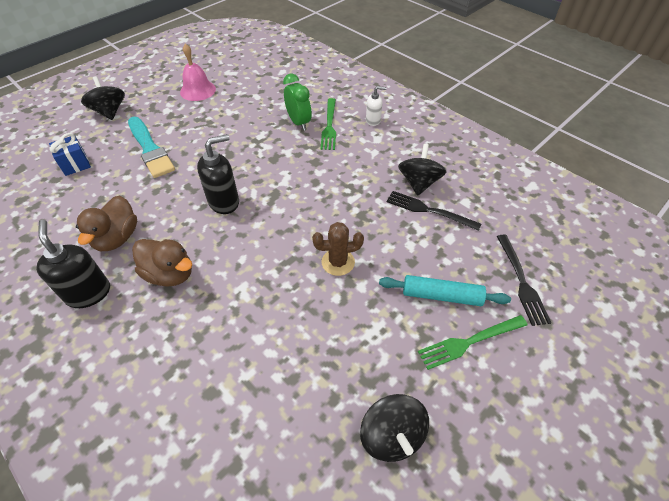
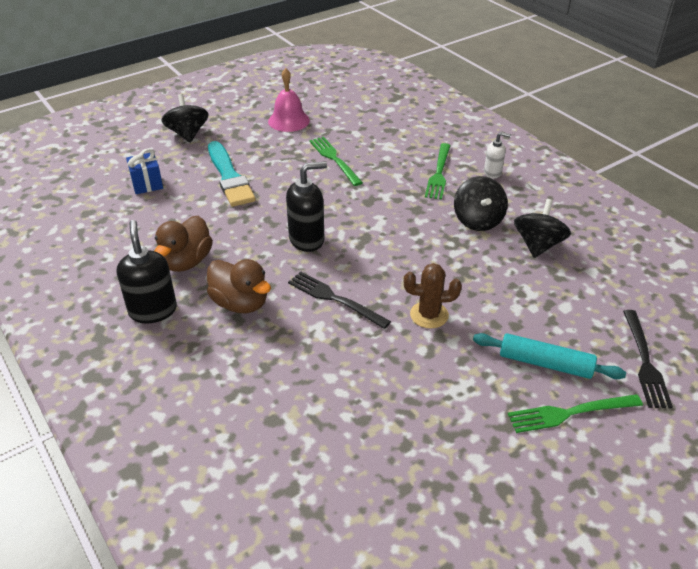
camera: 10 degrees right, 10 degrees down
(240, 122) = (334, 159): none -> green fork
(298, 123) = (402, 166): green clock -> none
(392, 435) = (465, 488): black spinning top -> black spinning top (478, 220)
(428, 210) = (544, 275): black fork -> black fork (334, 298)

